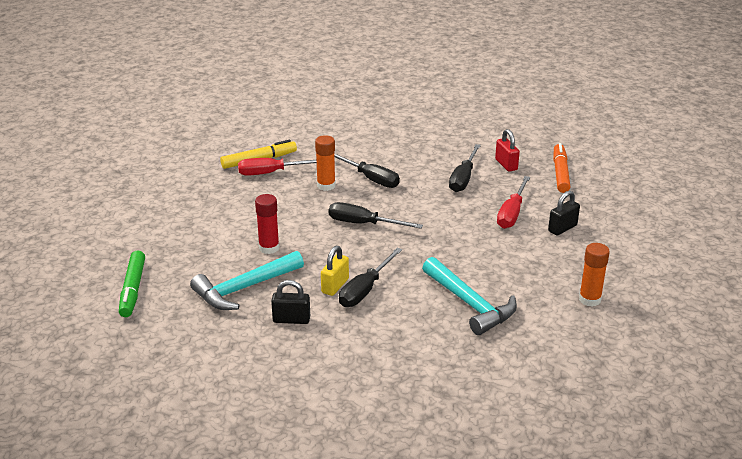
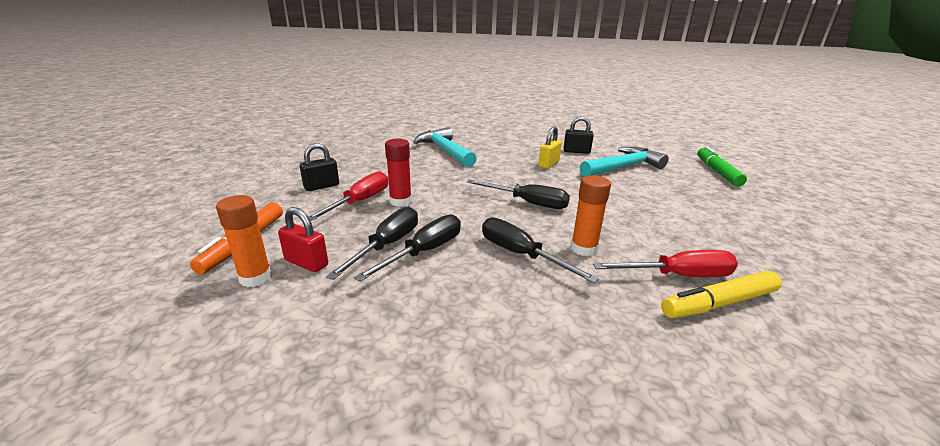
camera: 175 degrees left, 5 degrees down
(269, 248) = (620, 190): red glue stick -> red glue stick (400, 201)
(365, 290) = (524, 161): black screwdriver -> black screwdriver (424, 252)
(506, 164) = (306, 263): red padlock -> red padlock turned 45 degrees counterclockwise
(589, 299) = (355, 147): orange glue stick -> orange glue stick (255, 278)

